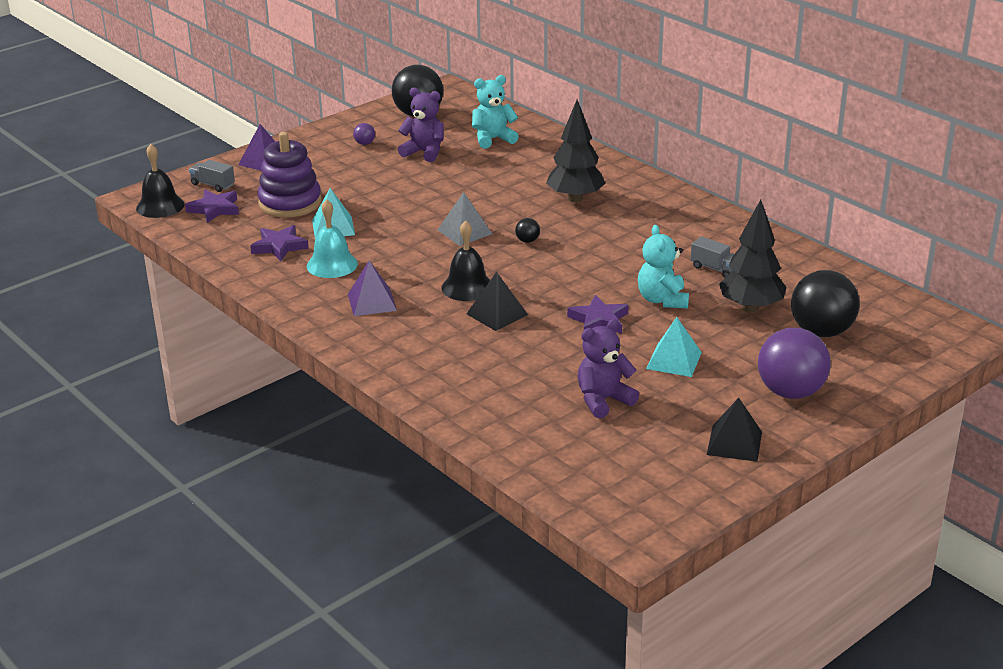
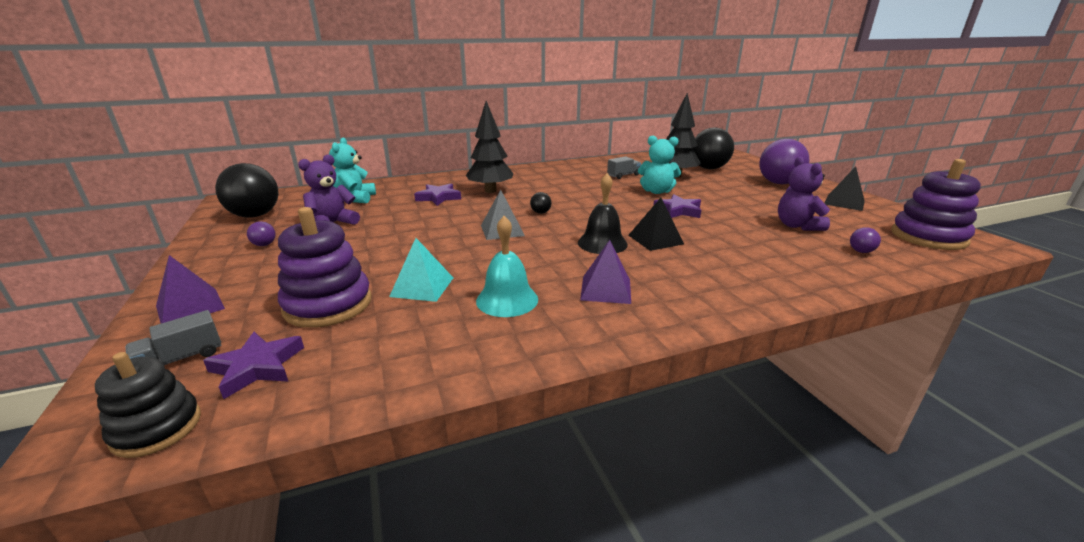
camera: 70 degrees left, 5 degrees down
(160, 206) = (157, 428): black bell -> black stacking toy
(279, 246) = (429, 328): purple star -> purple star (438, 197)
(546, 438) = (861, 251): none -> purple ball
(631, 493) = (928, 237): none -> purple stacking toy
(674, 360) = (739, 200): turquoise pyramid -> none

